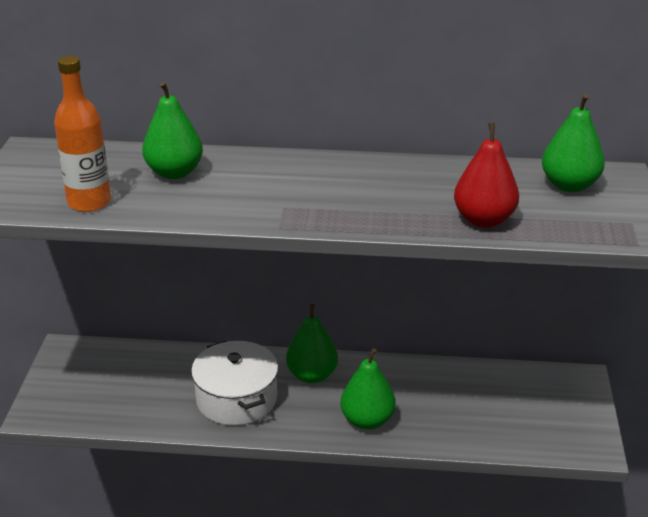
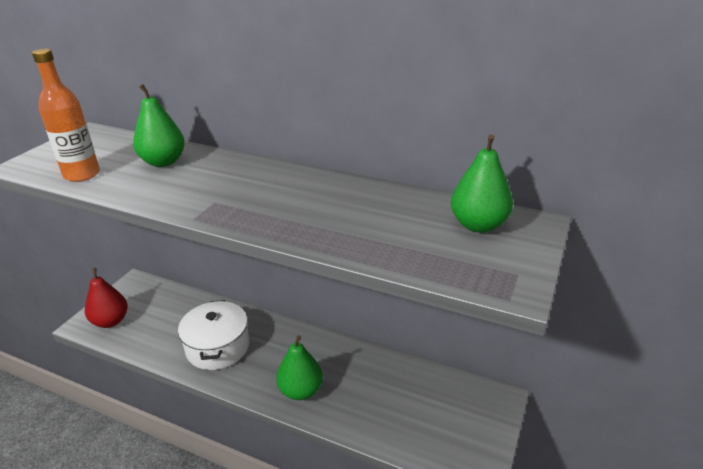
camera: 20 degrees right, 0 degrees up
(312, 375) = (283, 341): green pear -> none
(484, 220) = (371, 244): red pear -> red pear (111, 321)

